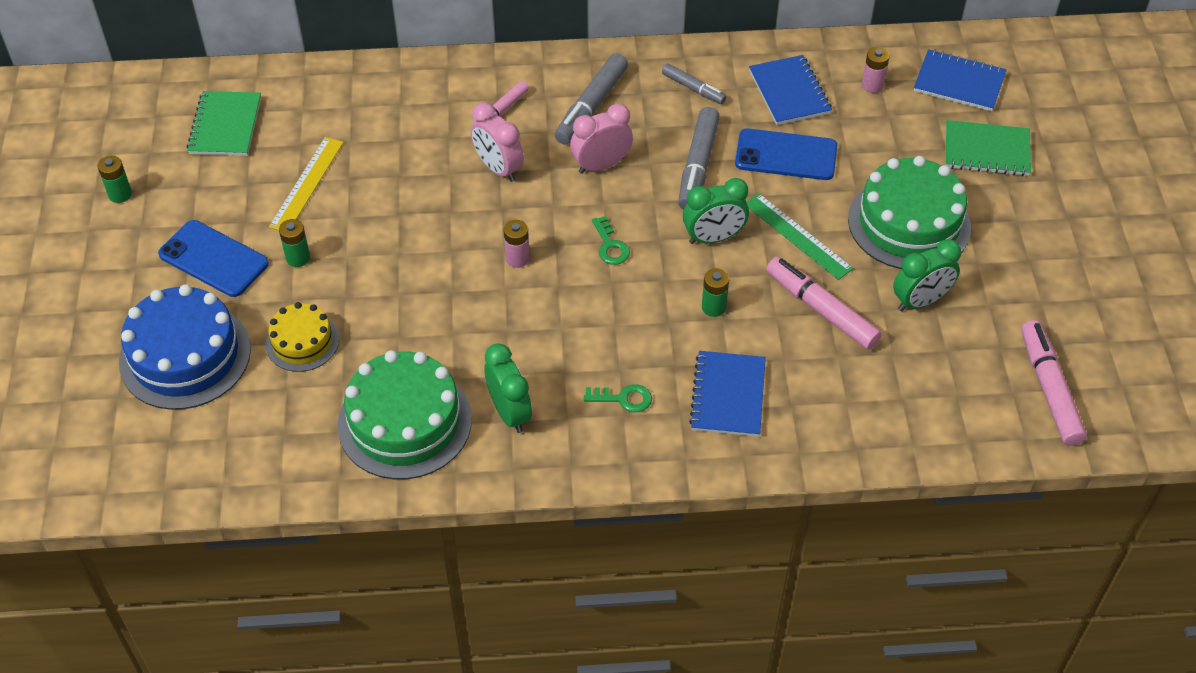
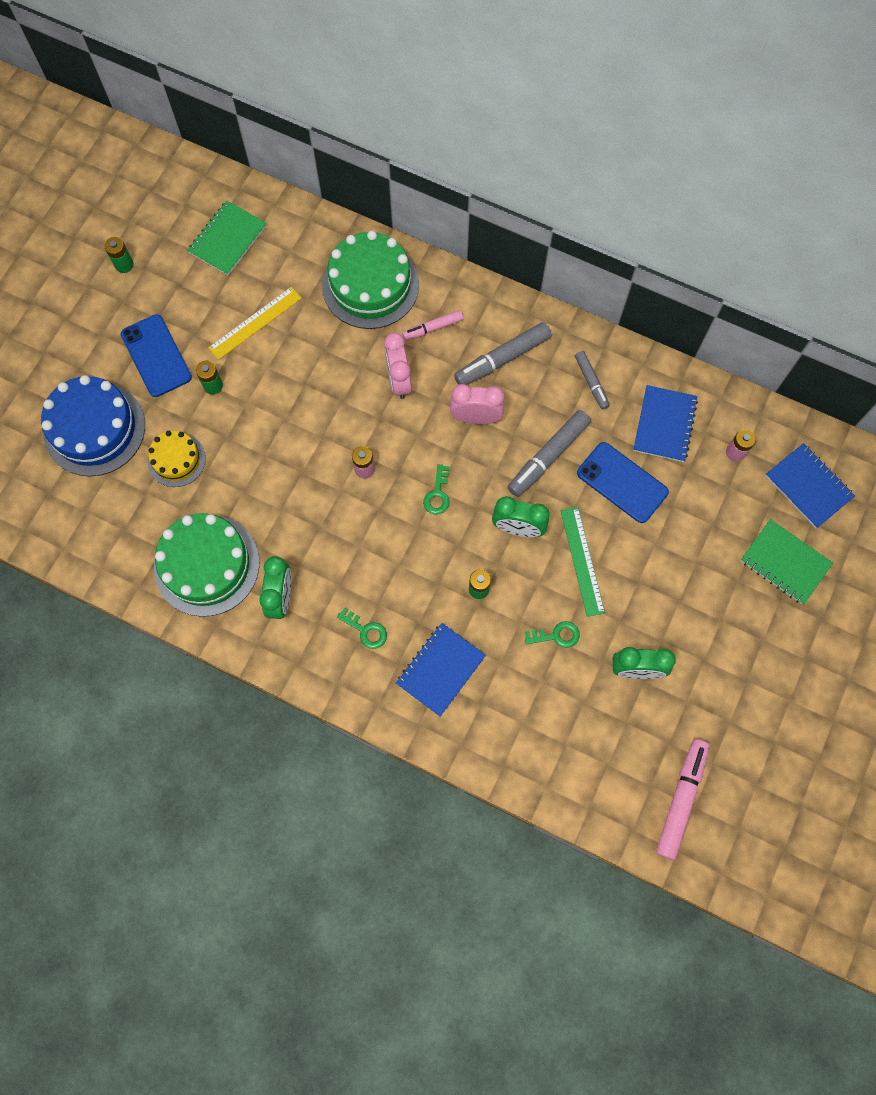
camera: 30 degrees right, 20 degrees up
(821, 310) = (556, 635): pink marker -> green key
(909, 223) = (676, 596): green cake -> green cake (370, 285)

